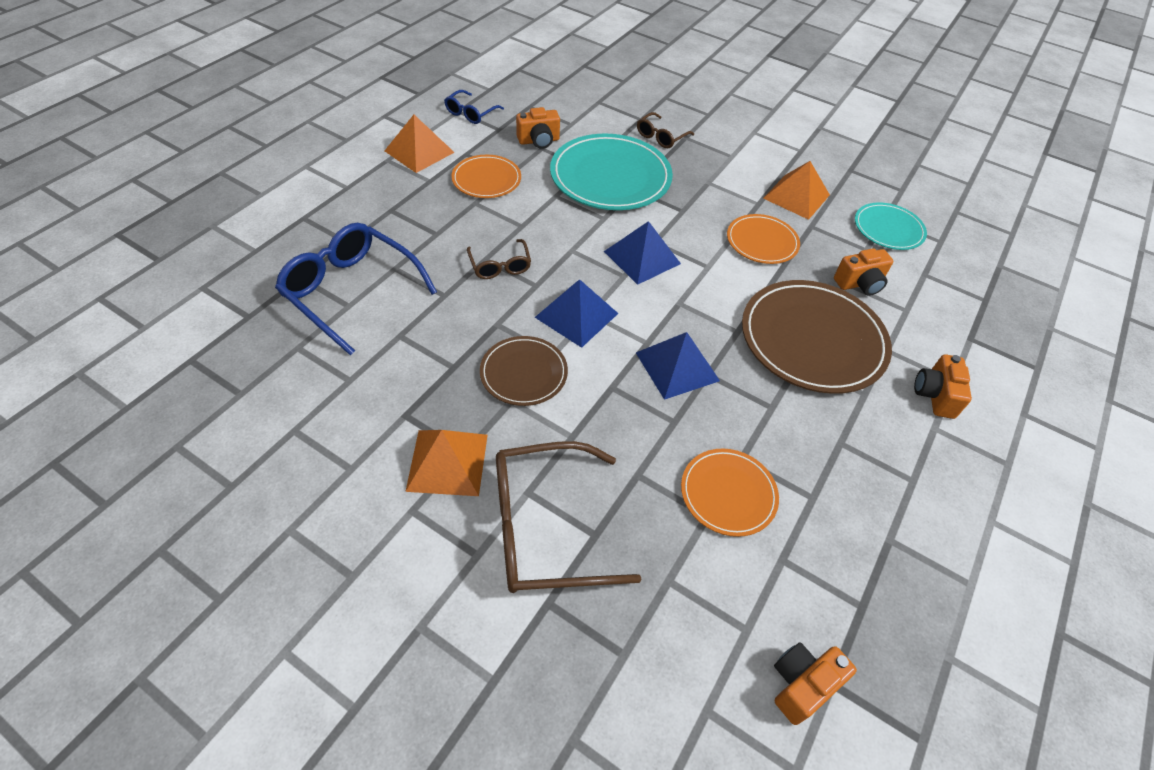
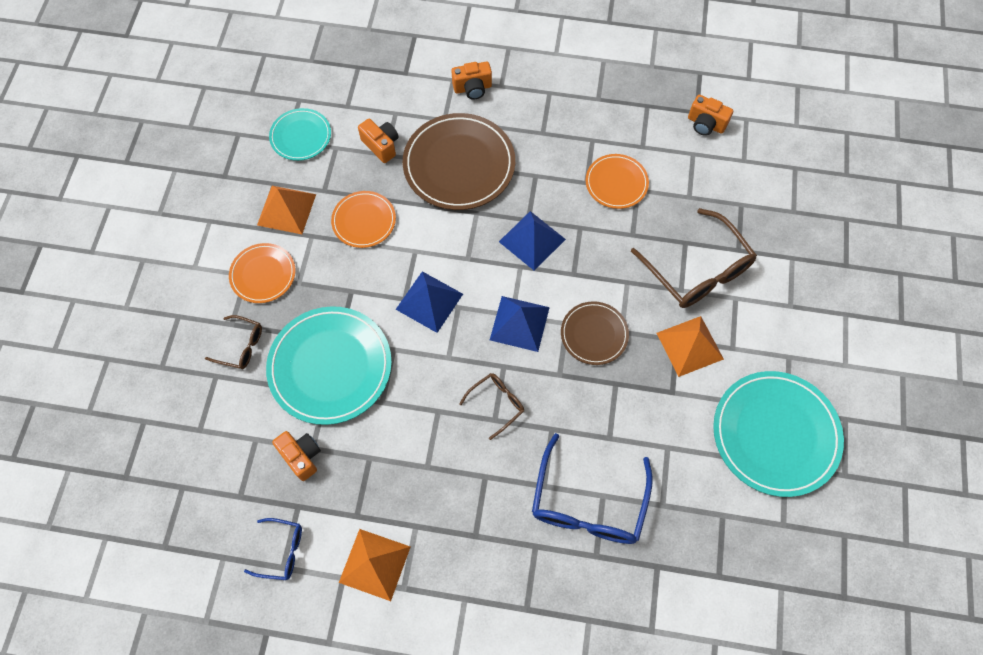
camera: 110 degrees left, 15 degrees up
(273, 497) = (775, 434): none -> turquoise plate
(486, 179) = (388, 474): orange plate -> orange plate (263, 274)

